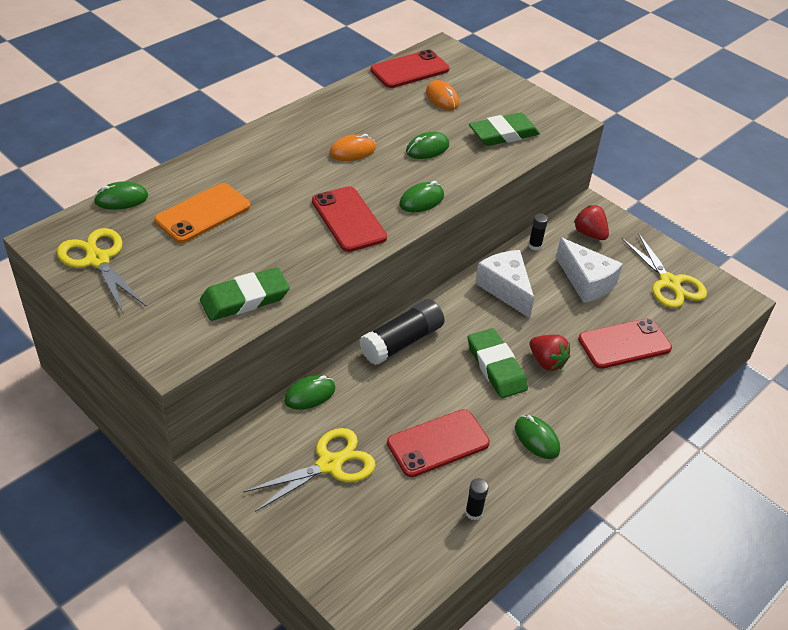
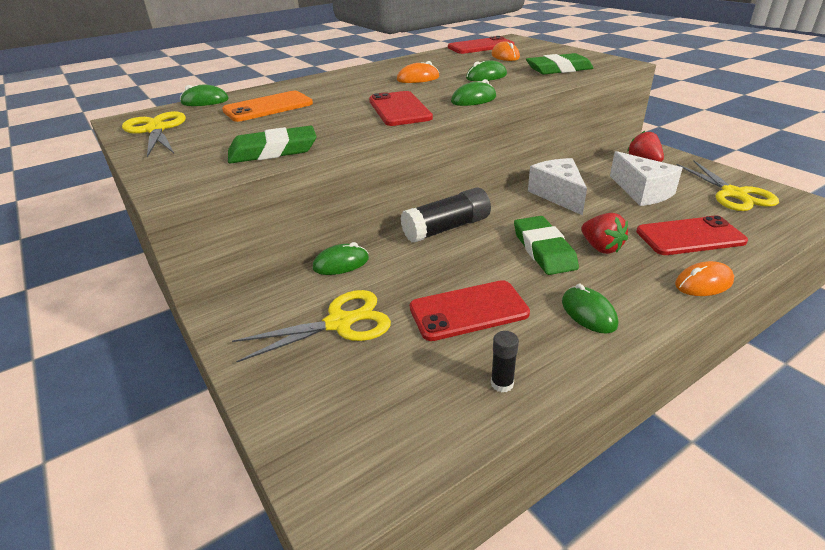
camera: 15 degrees right, 10 degrees down
(535, 245) = (589, 169): black glue stick -> none
(630, 400) = (703, 283): none -> orange mouse

